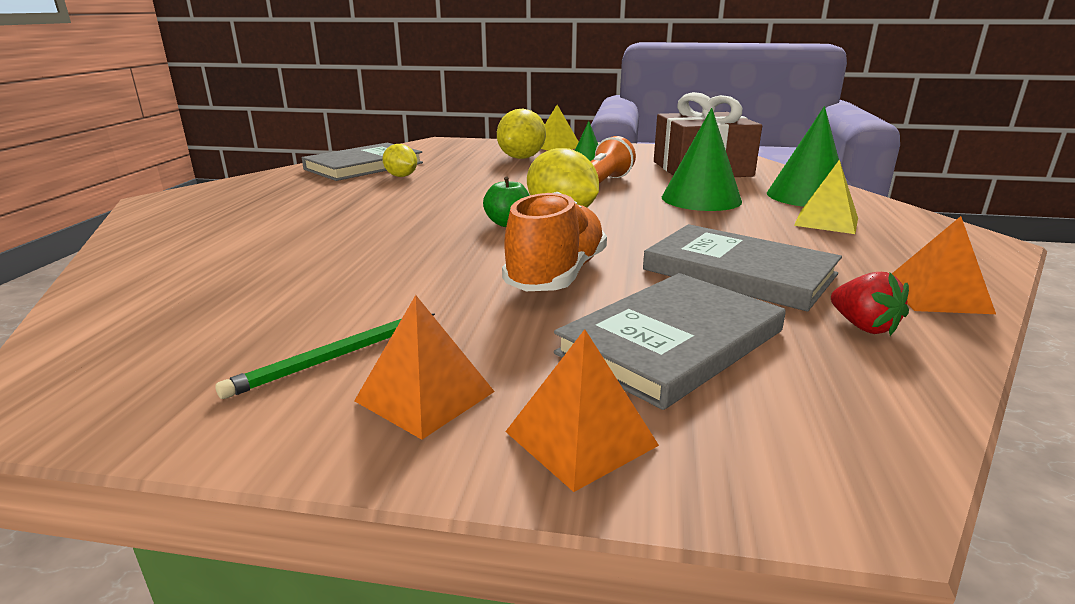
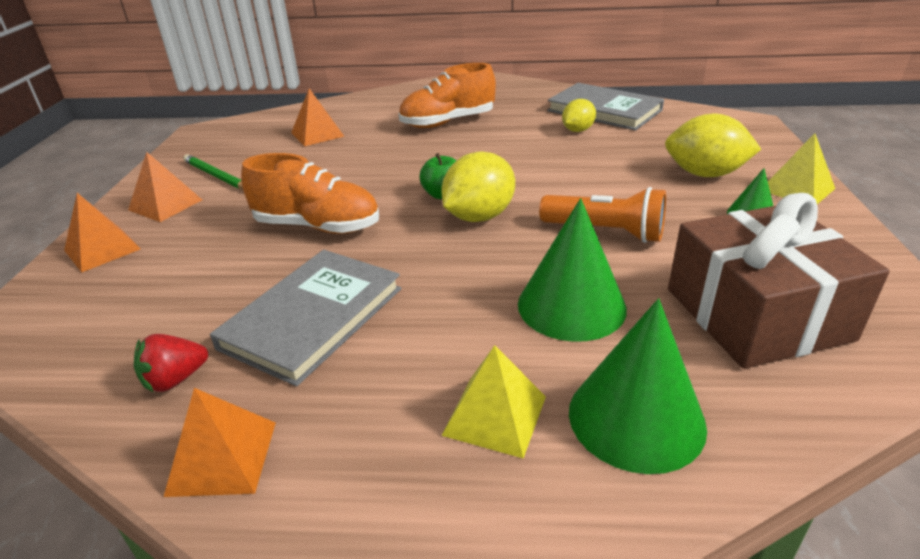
camera: 85 degrees right, 10 degrees up
(241, 285) = (317, 134): none -> orange pyramid
(308, 216) = (447, 122): none -> orange shoe
(672, 342) = (189, 277): grey book -> none

